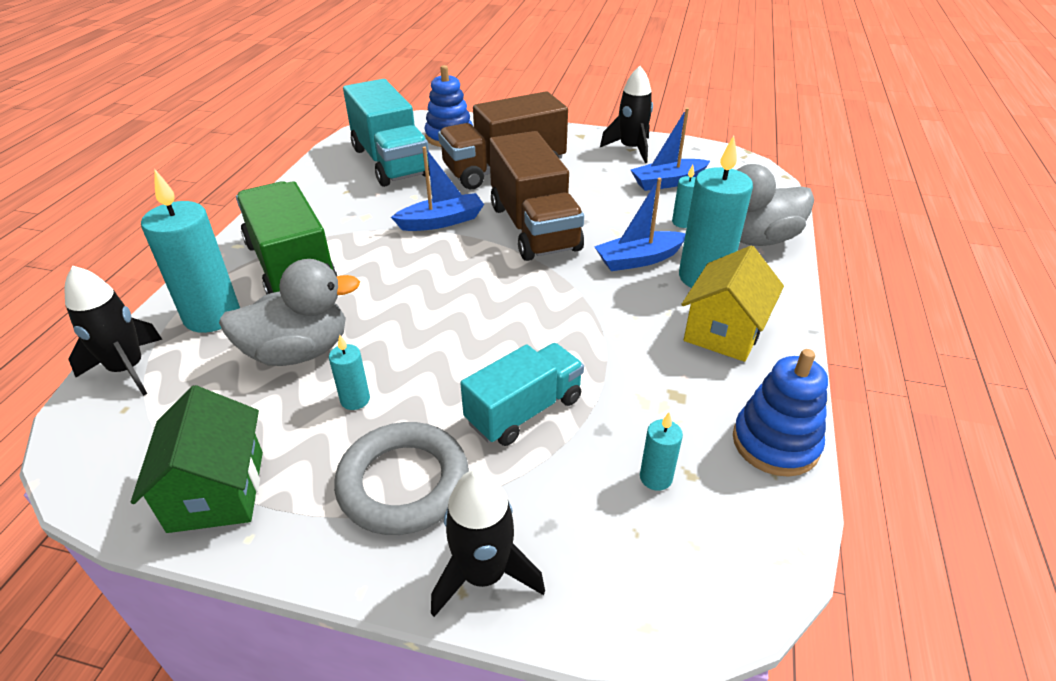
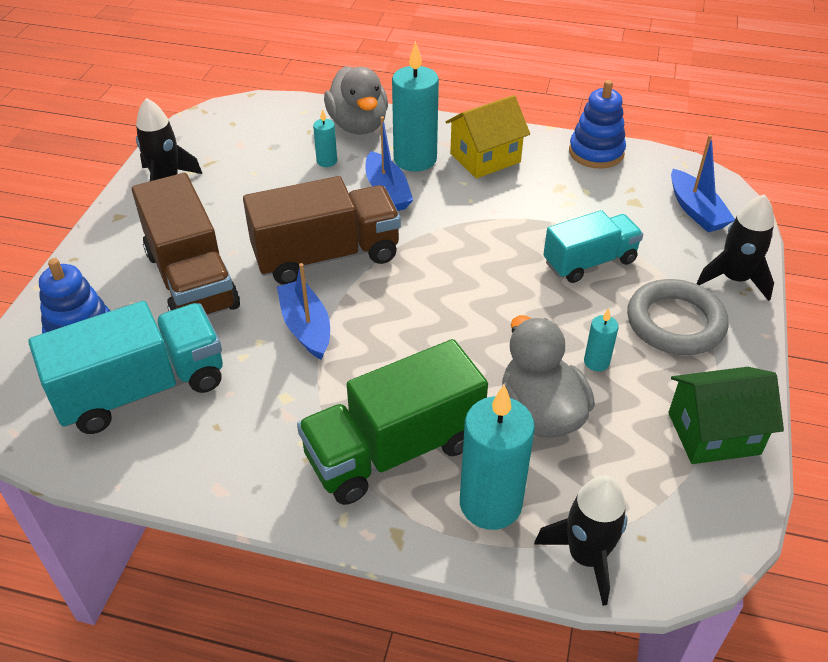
camera: 90 degrees left, 5 degrees up
(524, 410) = (589, 262): turquoise truck -> turquoise truck turned 105 degrees clockwise
(655, 478) = (638, 203): turquoise candle -> none
(668, 182) = (248, 162): blue boat -> blue boat (696, 210)
(724, 331) = (485, 158): yellow house -> yellow house turned 60 degrees counterclockwise

